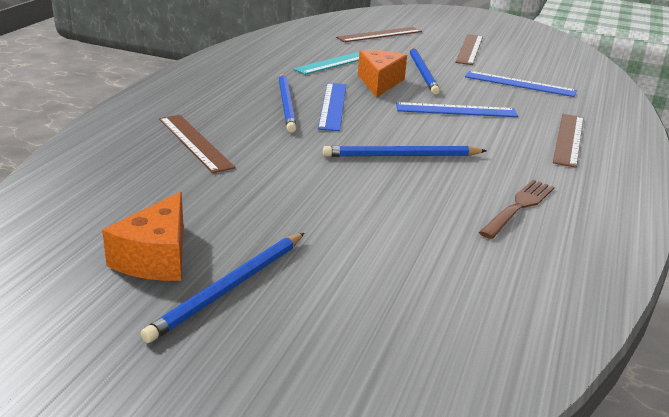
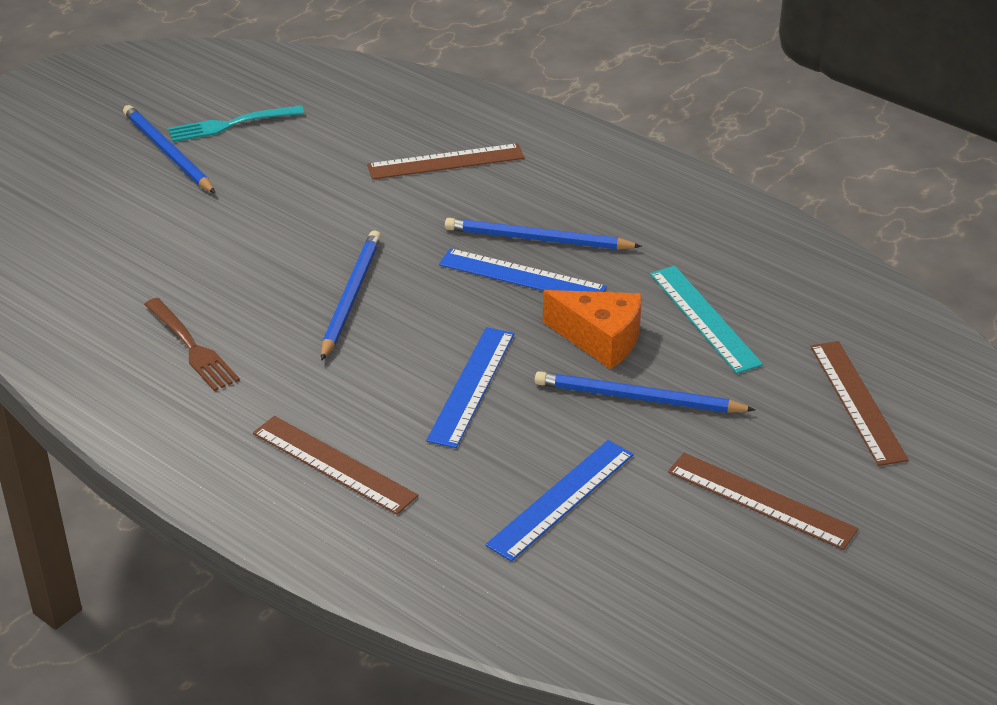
camera: 110 degrees right, 10 degrees up
(156, 258) = (231, 124): orange cheese -> turquoise fork

